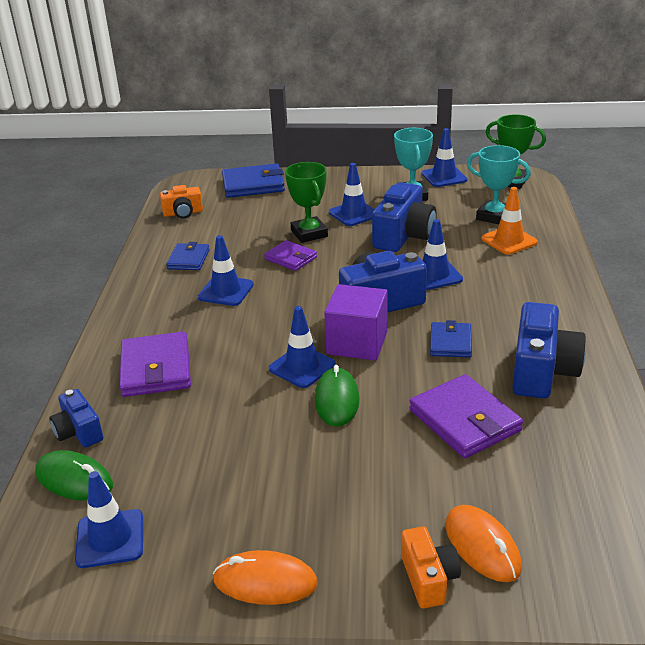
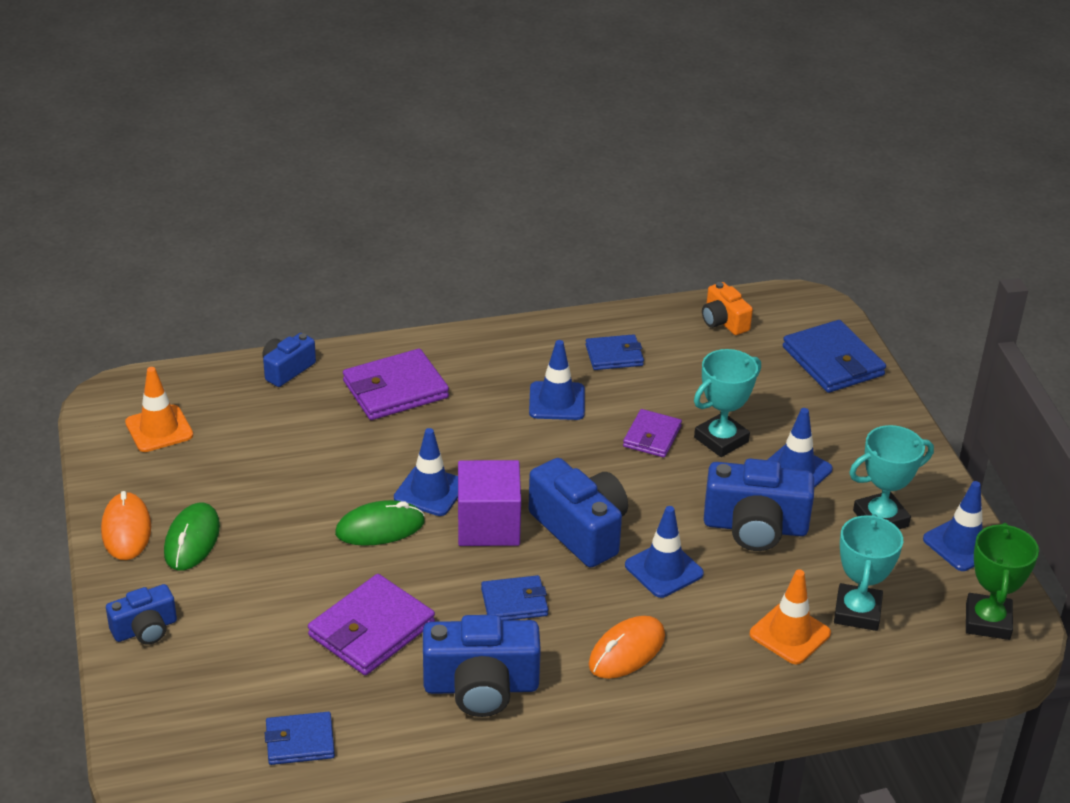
camera: 70 degrees right, 5 degrees up
(74, 480) = (224, 387): green mouse -> green mouse (192, 540)
(110, 539) = (159, 429): blue traffic cone -> orange traffic cone
(309, 233) = (721, 439): green trophy -> turquoise trophy
(429, 578) = (145, 629): orange camera -> blue camera
(482, 546) = (190, 660): orange mouse -> orange mouse (626, 651)
(598, 480) = (300, 741): none -> blue wallet

